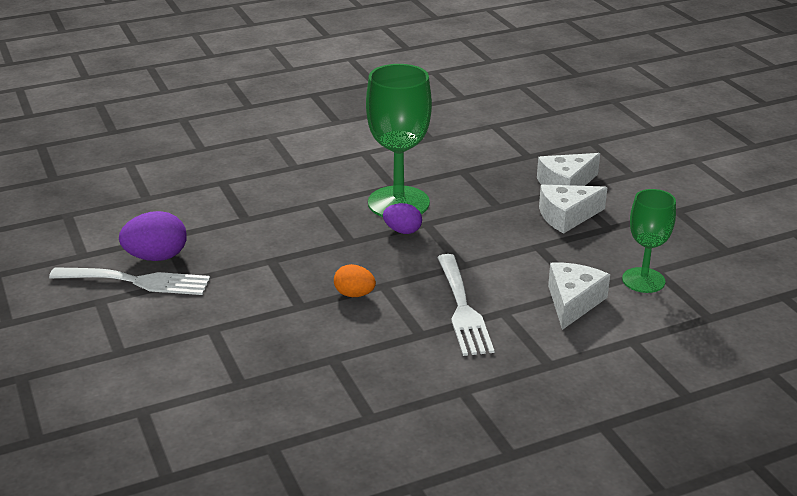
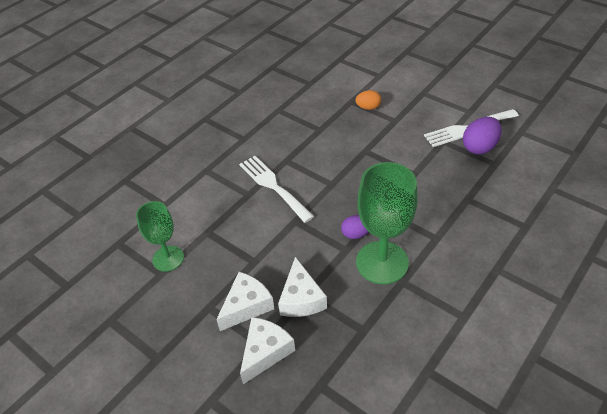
camera: 155 degrees right, 15 degrees up
(354, 294) = (342, 170): orange egg -> orange egg (368, 107)
(573, 302) = (209, 219): white cheese -> white cheese (301, 298)

